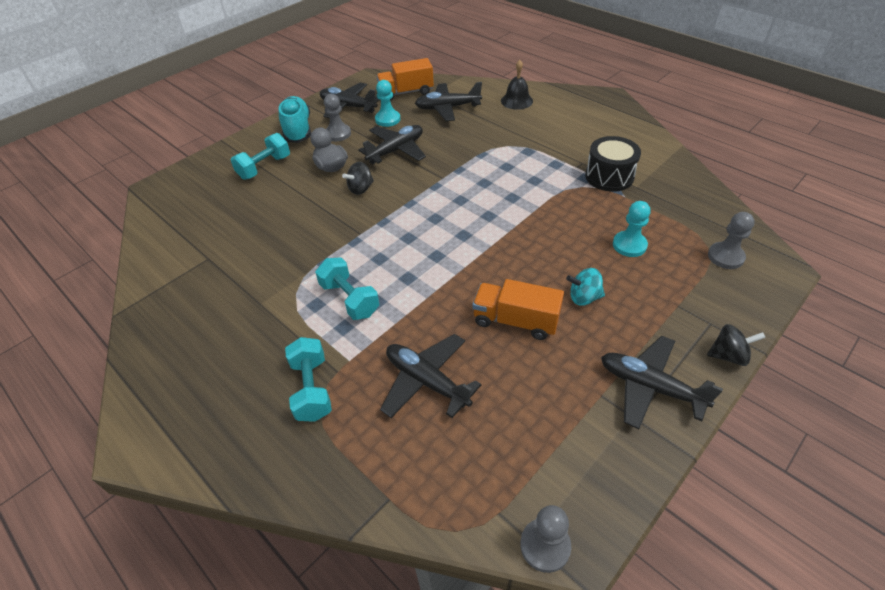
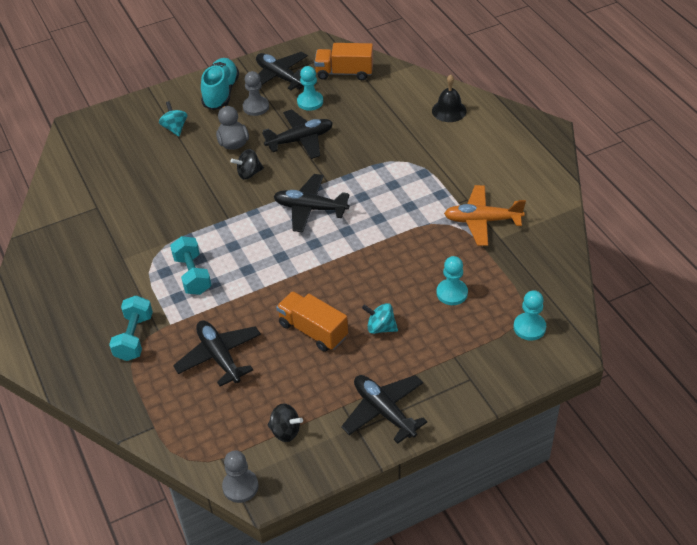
camera: 20 degrees right, 0 degrees up
(264, 167) = (175, 128): turquoise dumbbell -> turquoise spinning top
(447, 108) = (375, 102): black plane -> black plane (310, 208)
(609, 176) = (482, 221): black drum -> orange plane
(725, 257) = (529, 327): grey pawn -> turquoise pawn
(728, 355) = (464, 407): black spinning top -> black spinning top (285, 431)

